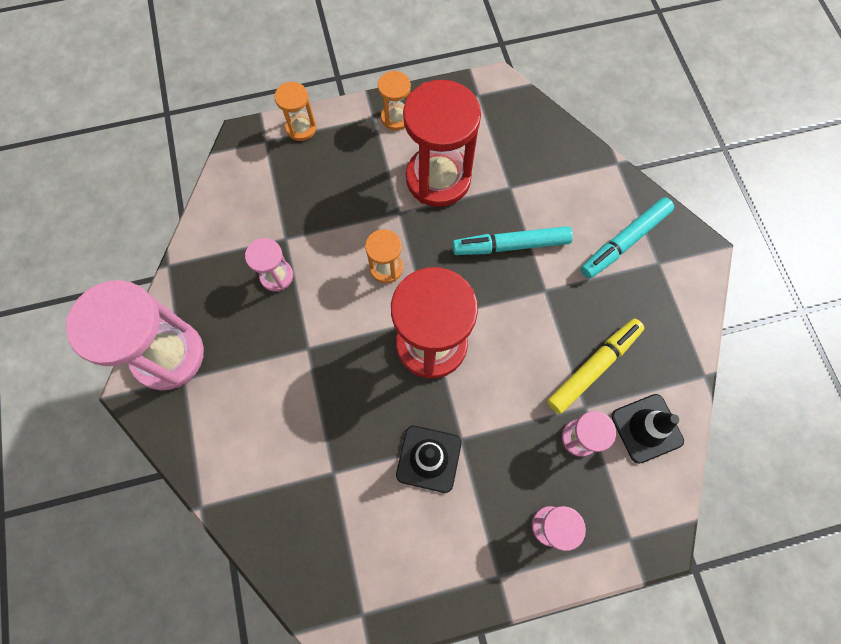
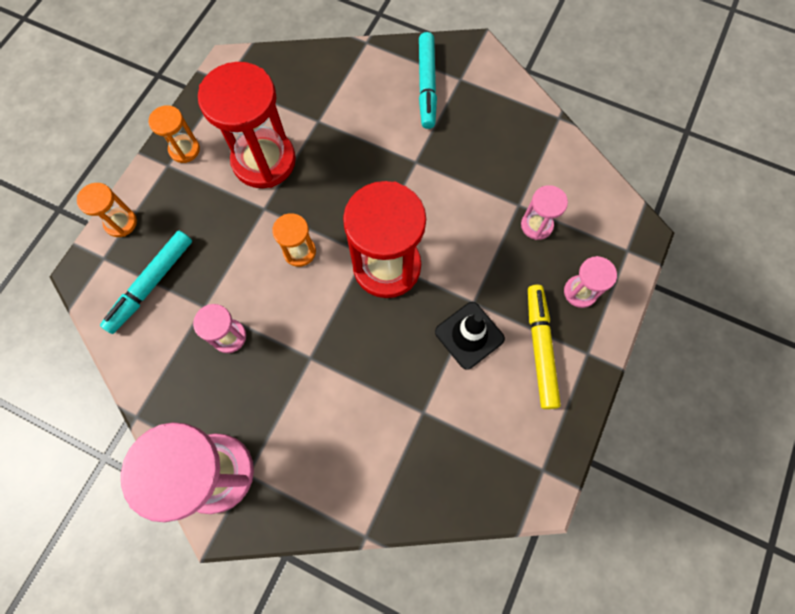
camera: 50 degrees left, 0 degrees up
(511, 245) = (362, 155): turquoise marker -> turquoise marker (151, 284)
(593, 367) = (496, 177): yellow marker -> yellow marker (540, 348)
(646, 428) = (564, 179): black traffic cone -> none

